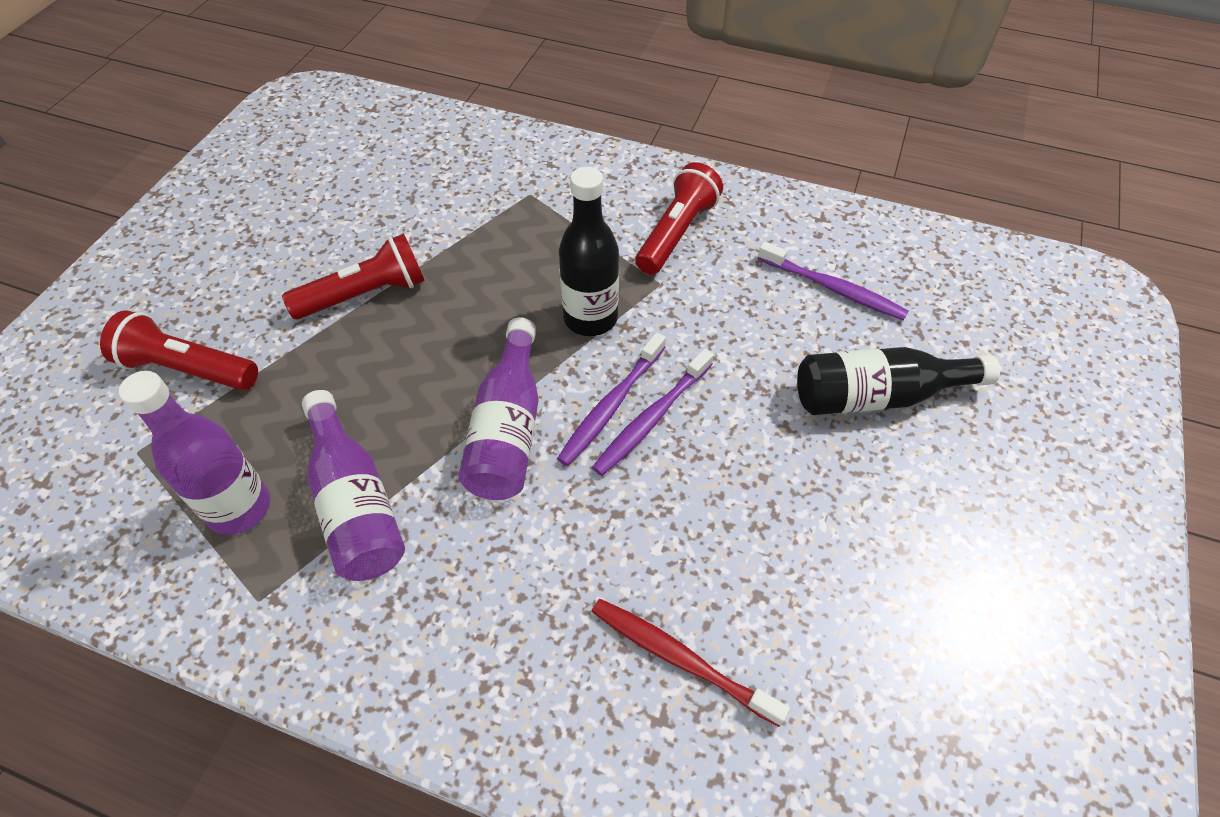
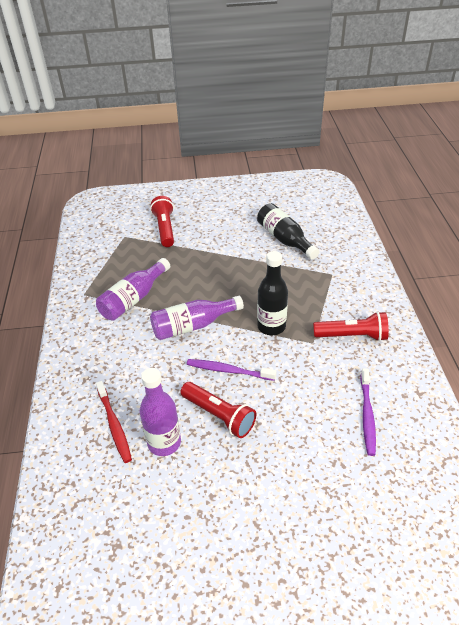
camera: 65 degrees right, 10 degrees down
(239, 508) = (116, 271): purple bottle -> purple bottle (164, 442)
(365, 295) = (231, 253): red flashlight -> red flashlight (219, 415)
(611, 406) = (226, 353): purple toothbrush -> none
(680, 658) = (114, 425): red toothbrush -> red toothbrush turned 150 degrees clockwise
(878, 396) = (303, 458): black bottle -> black bottle (285, 239)

